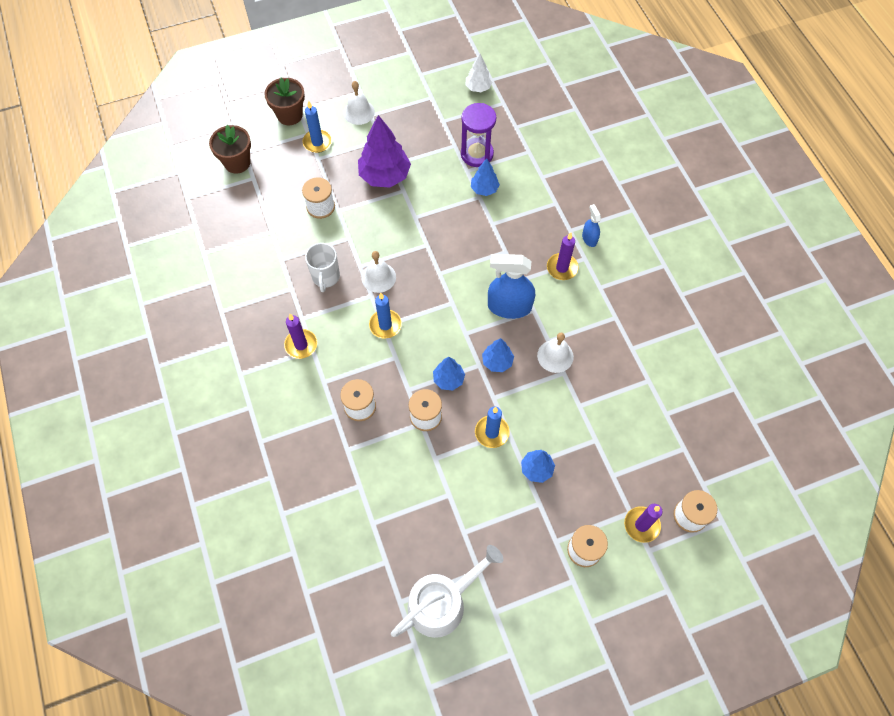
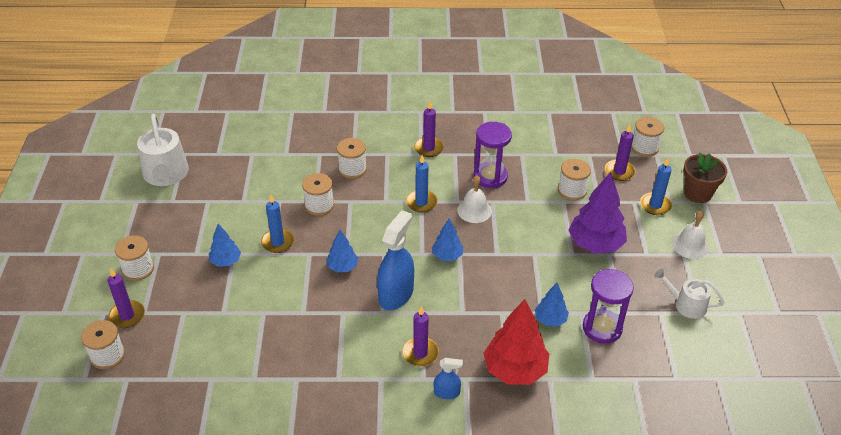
camera: 110 degrees right, 20 degrees down
(237, 162) = (644, 148): brown flower pot -> white spool
(280, 176) = (619, 172): none -> purple candle
(325, 277) = (490, 177): white mug -> purple hourglass
(427, 106) = (686, 305): none -> white watering can
(448, 379) = (344, 229): blue tree -> blue tree (447, 256)
(478, 87) = (706, 360): white tree -> none
(545, 200) = (515, 370): none -> red tree
(555, 356) = (324, 312): white bell -> none

